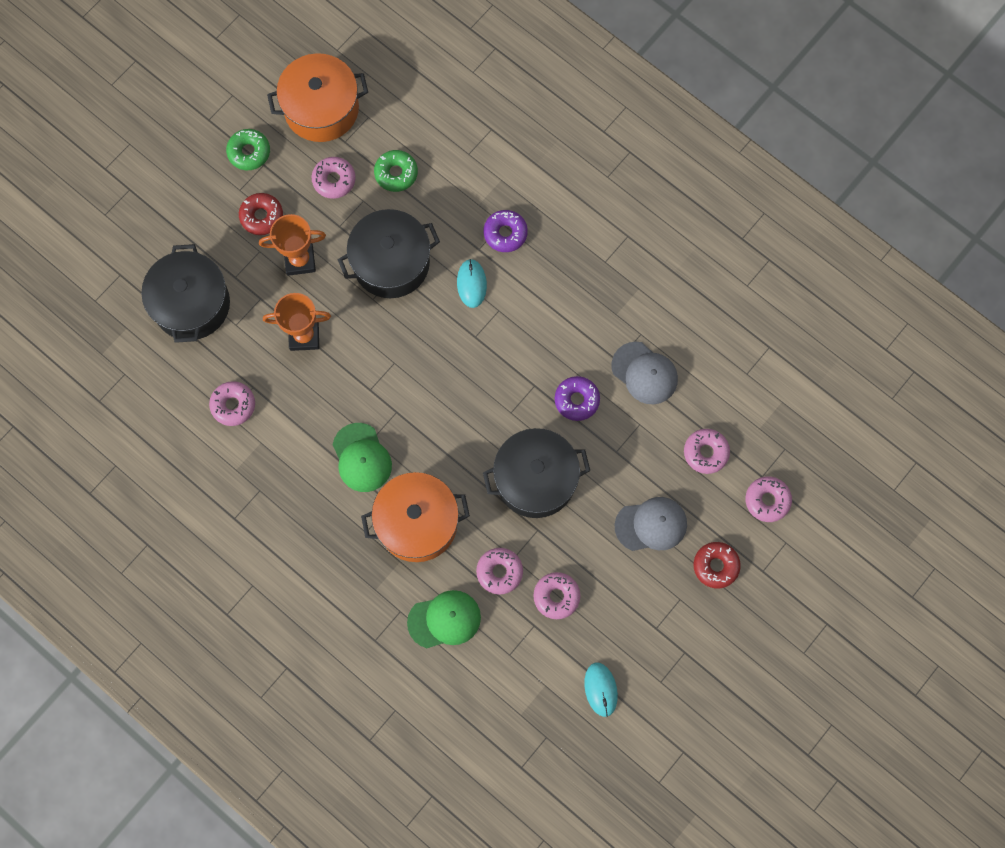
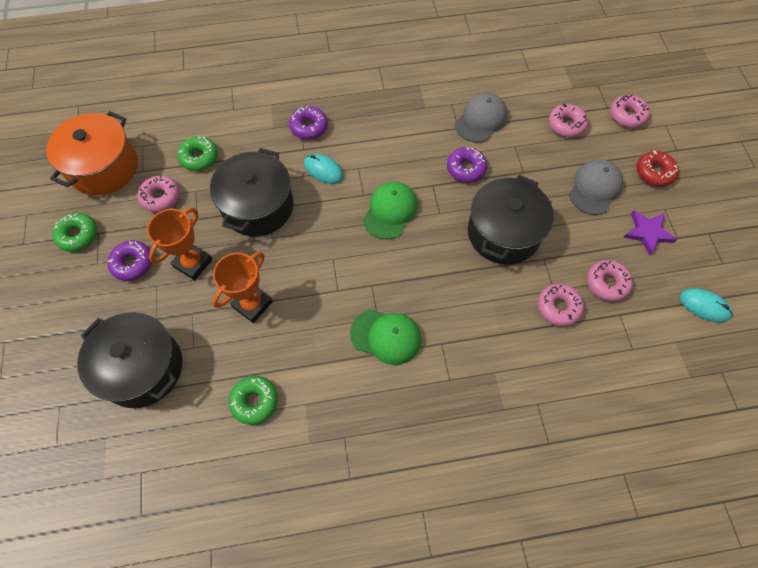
camera: 50 degrees left, 10 degrees down
(233, 405) = (255, 401): pink donut -> green donut
(261, 216) = (133, 263): red donut -> purple donut
(417, 523) = (472, 336): orange pot -> none
(444, 619) = (569, 375): green cap -> green cap (390, 211)
(639, 599) = (647, 233): none -> purple star
(644, 373) = (481, 119): grey cap -> grey cap turned 45 degrees counterclockwise

